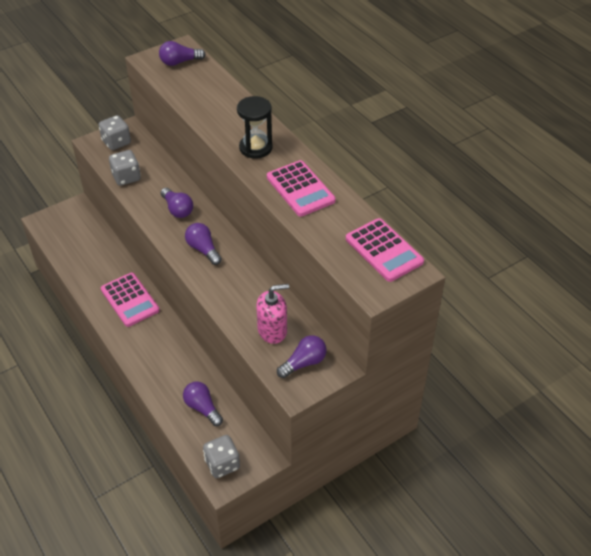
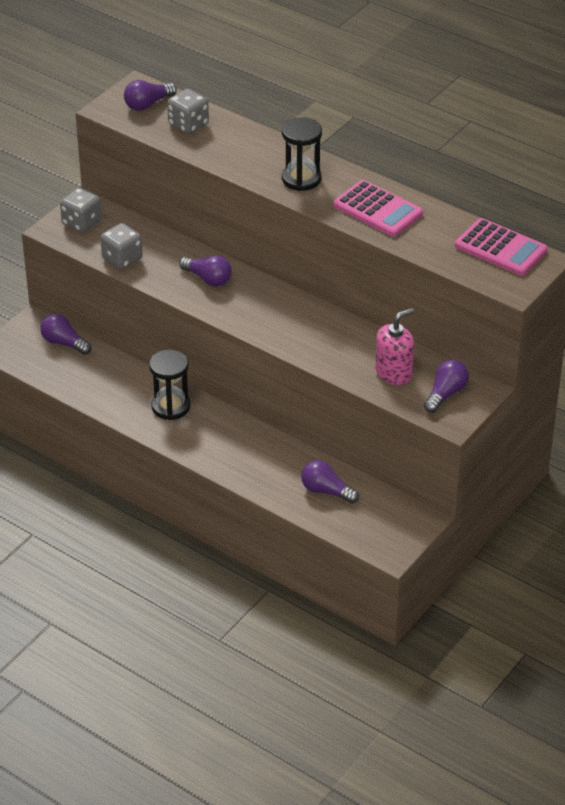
camera: 20 degrees left, 5 degrees down
(130, 300) = (171, 407): pink calculator -> black hourglass
(203, 249) = (266, 313): purple light bulb -> purple light bulb (64, 343)
(222, 464) = (381, 537): grey dice -> grey dice (188, 125)

